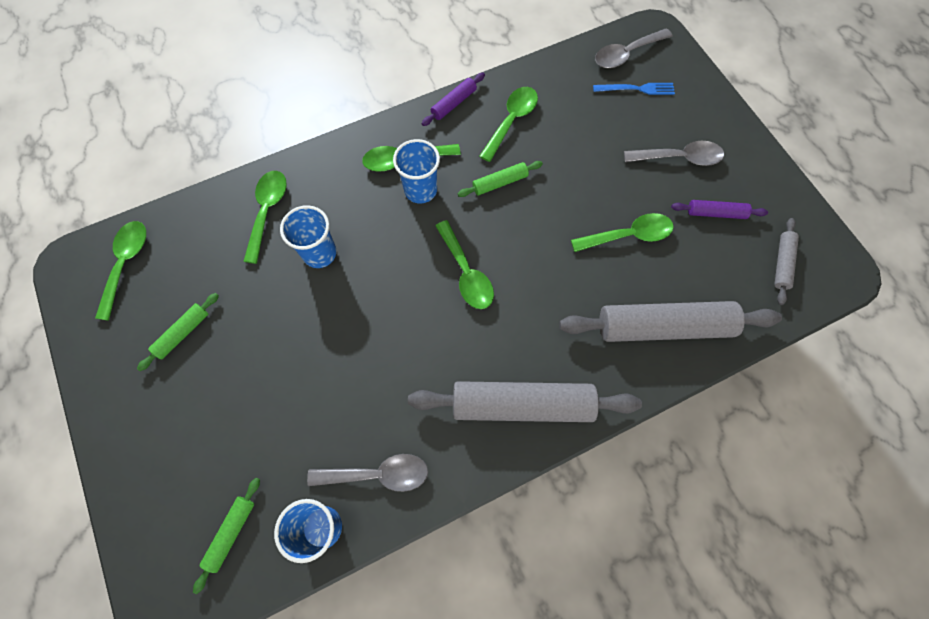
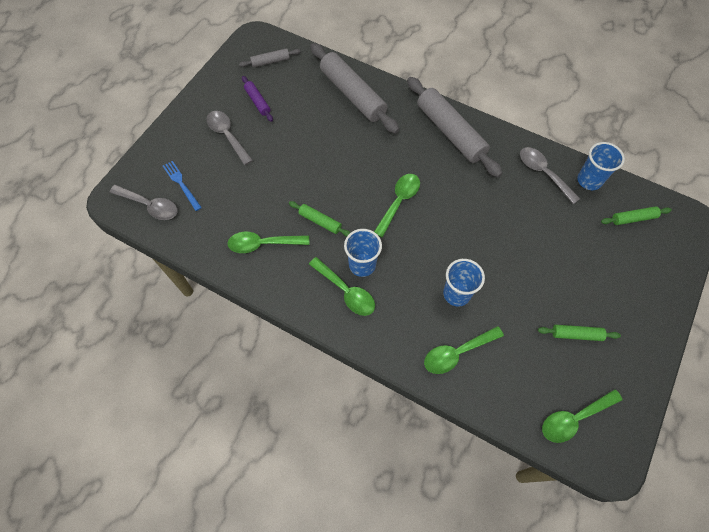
camera: 125 degrees left, 5 degrees down
(453, 103) = (273, 291): purple rolling pin -> none
(628, 235) = (306, 135): green spoon -> none

